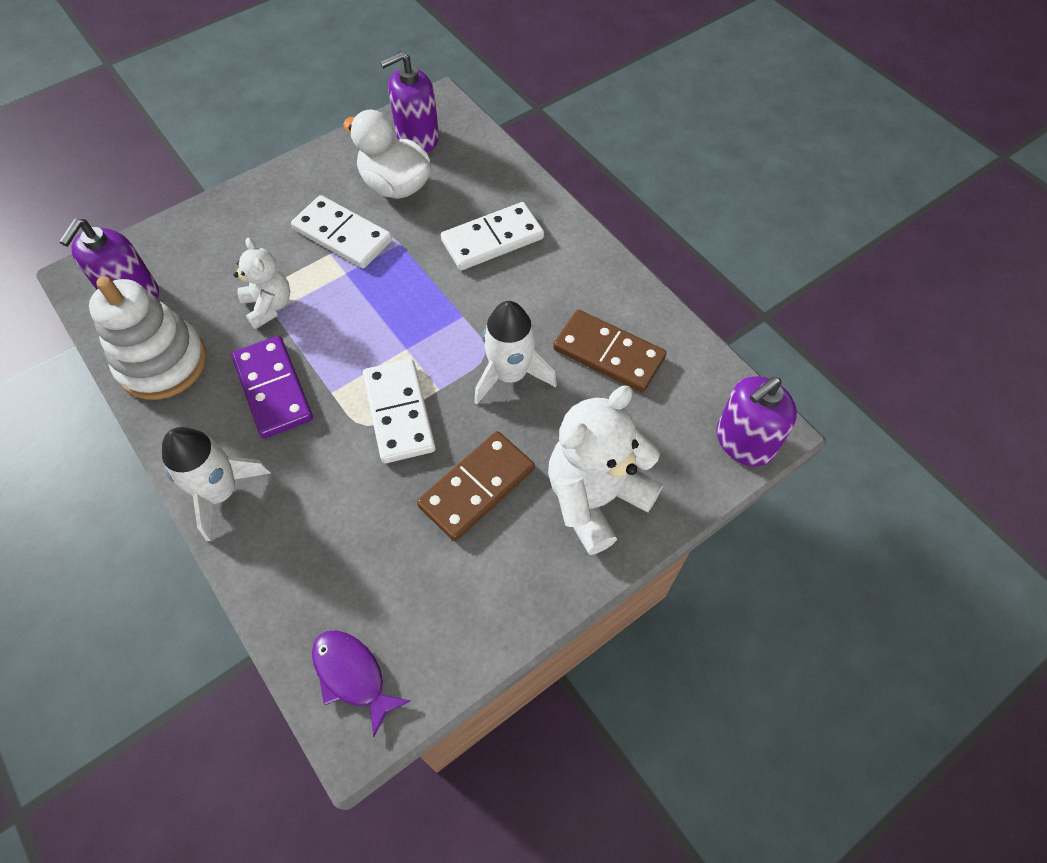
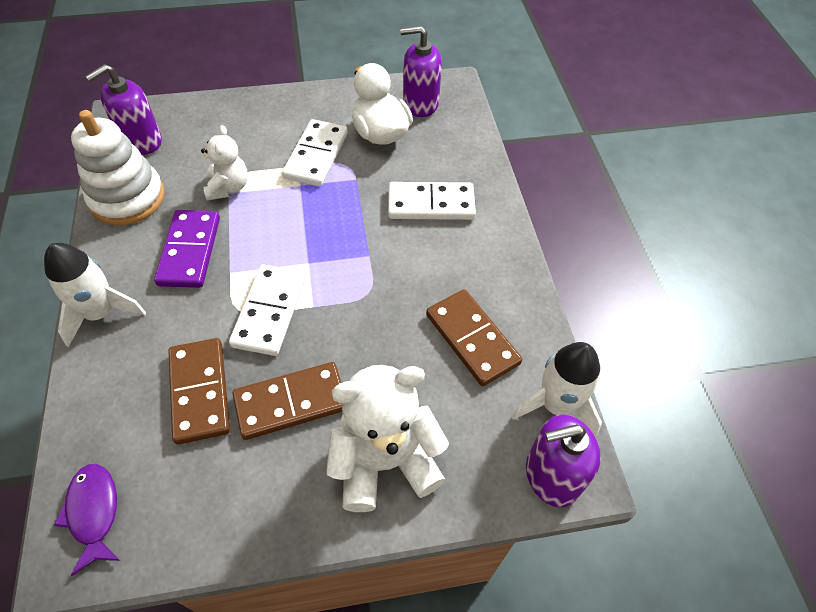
camera: 25 degrees right, 5 degrees down
(342, 235) = (316, 156): white domino -> white domino turned 45 degrees clockwise
(380, 519) = (199, 392): none -> brown domino
(510, 375) = (377, 320): white rocket -> white rocket (556, 405)

